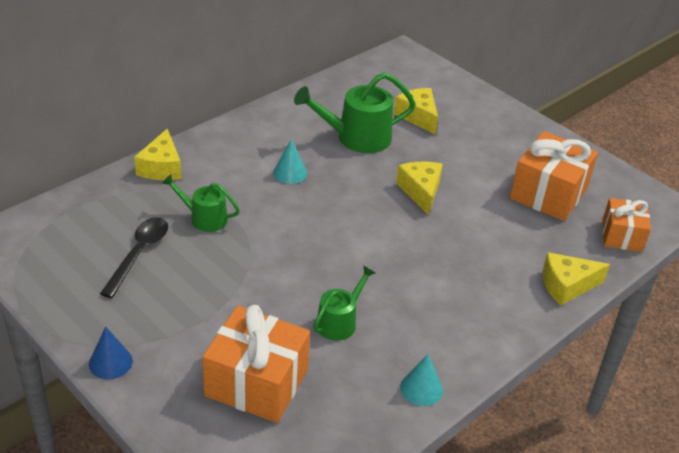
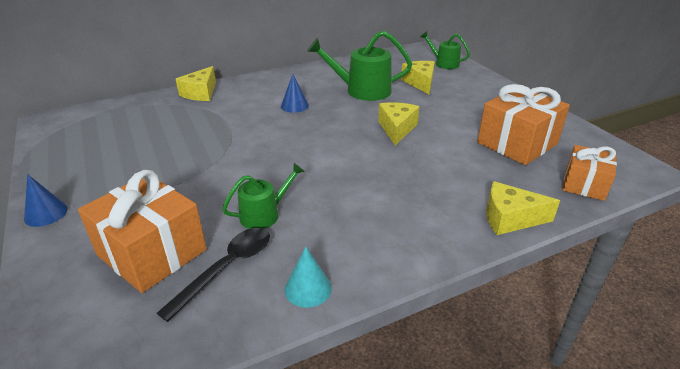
camera: 20 degrees right, 5 degrees down
(139, 254) = (138, 142): black spoon -> black spoon (227, 268)
(204, 218) = (206, 126): green watering can -> green watering can (444, 63)
(290, 173) = (294, 106): turquoise cone -> blue cone

